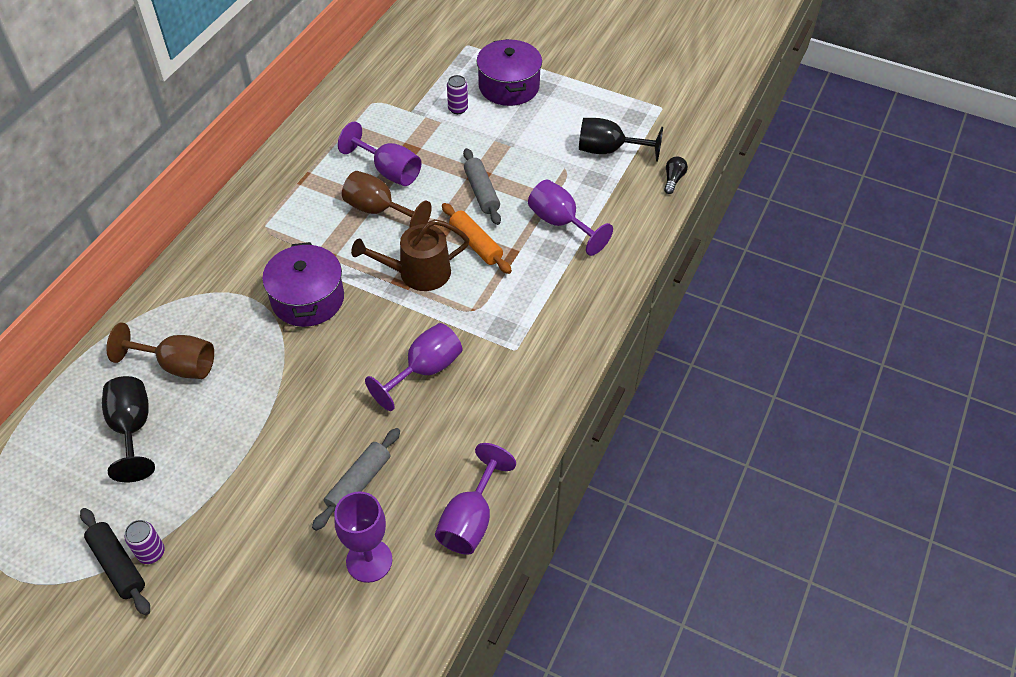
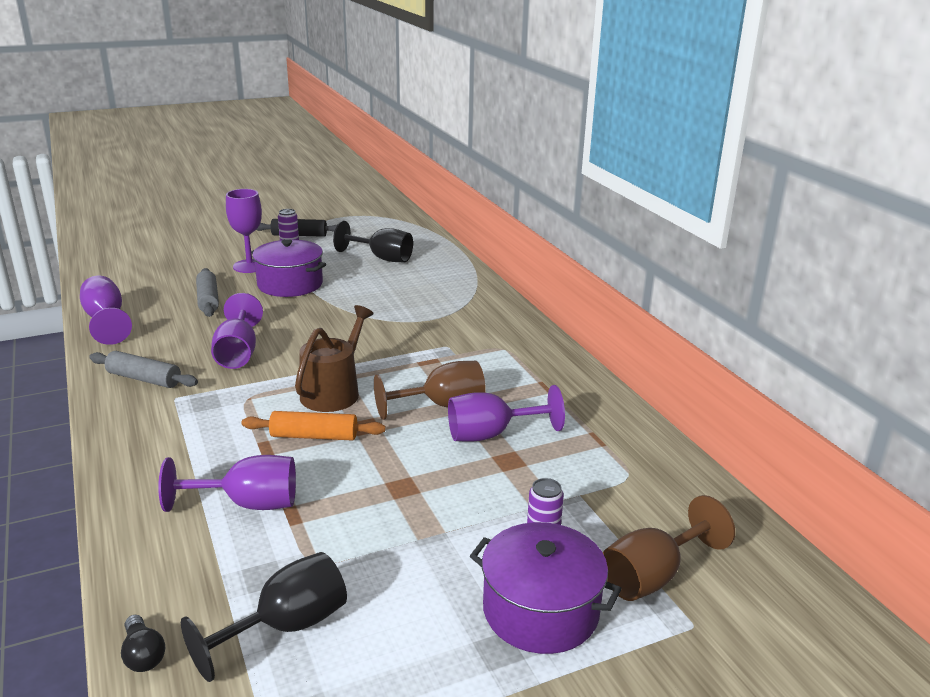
camera: 130 degrees right, 25 degrees down
(177, 365) = (409, 281): brown goblet -> brown goblet (652, 576)
(307, 299) = (391, 337): purple pot -> purple pot (290, 284)
(369, 560) = (157, 285): purple goblet -> purple goblet (249, 266)
(481, 192) = (375, 476): grey rolling pin -> grey rolling pin (144, 379)

